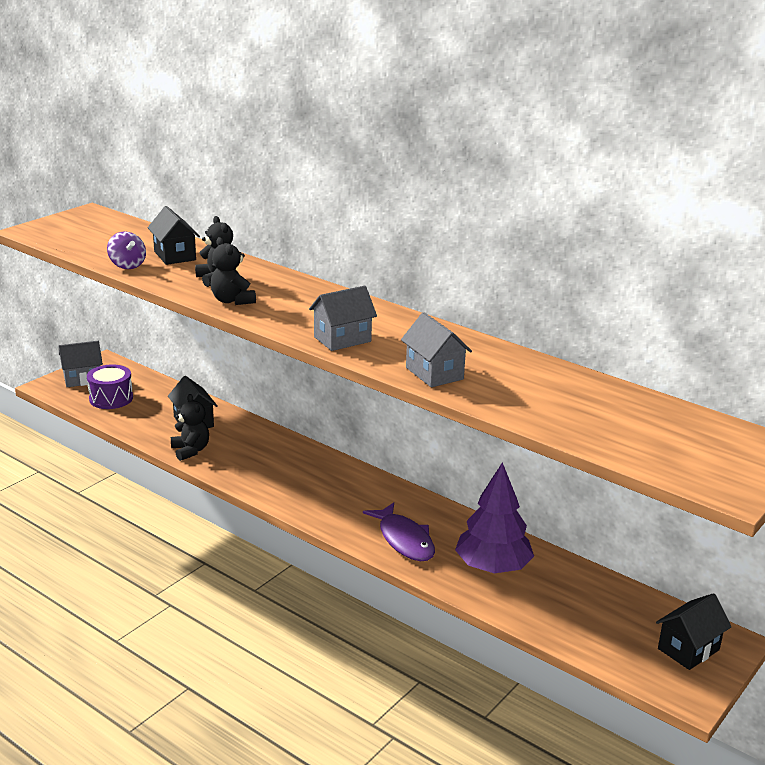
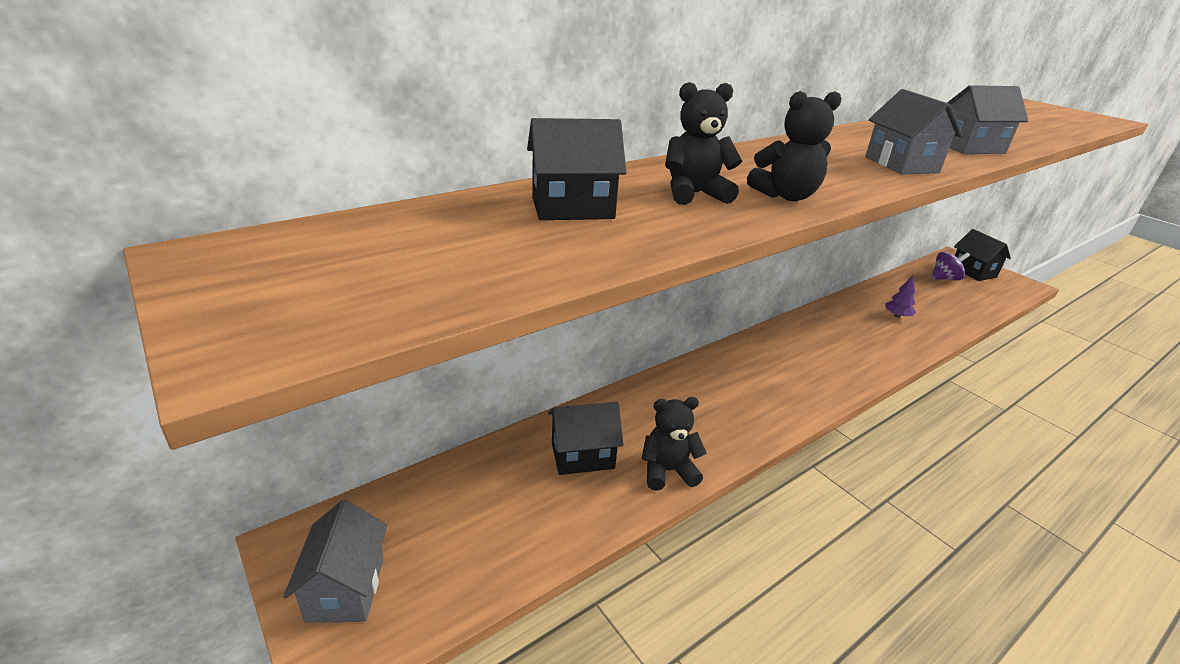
camera: 75 degrees left, 5 degrees up
(111, 398) = (456, 549): purple drum -> none
(127, 265) = (604, 249): purple spinning top -> purple spinning top (944, 278)
(404, 540) = (864, 348): purple fish -> none
(492, 567) = (897, 316): purple tree -> purple tree, size x0.43

